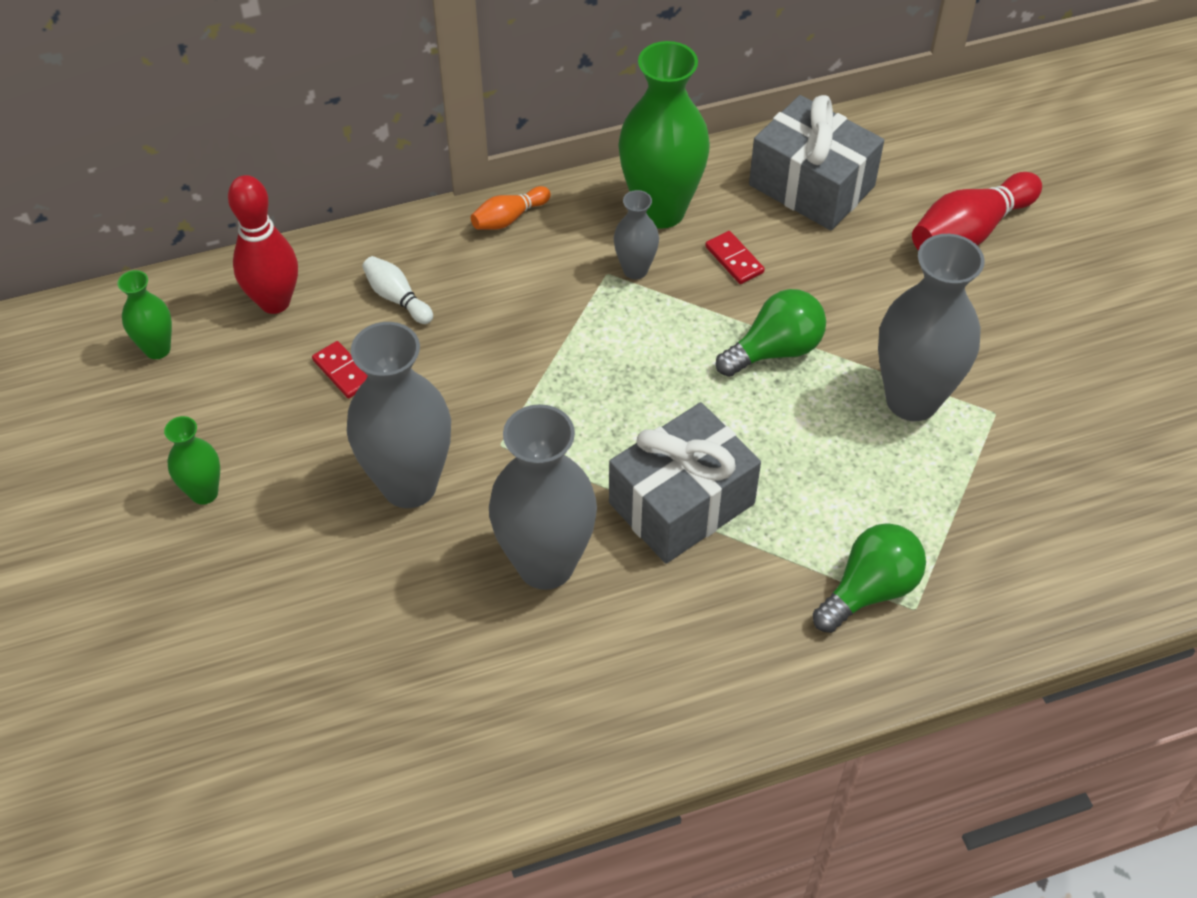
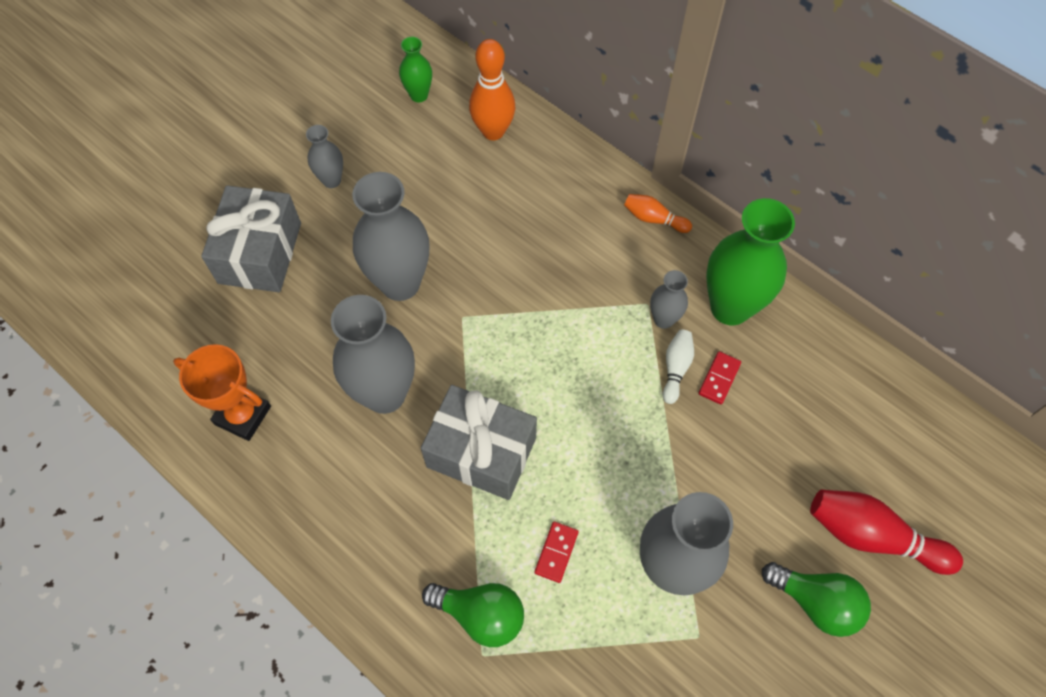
camera: 60 degrees right, 10 degrees up
(204, 493) = (331, 180): green vase -> grey vase
(275, 302) = (493, 131): red bowling pin -> orange bowling pin
(343, 372) = (463, 198): red domino -> red domino (556, 552)
(397, 298) = (541, 194): white bowling pin -> white bowling pin (676, 368)
(469, 730) = (243, 415): none -> orange trophy
(775, 350) = (653, 448): green light bulb -> green light bulb (816, 602)
(811, 185) = (832, 396): grey gift -> grey gift (260, 253)

